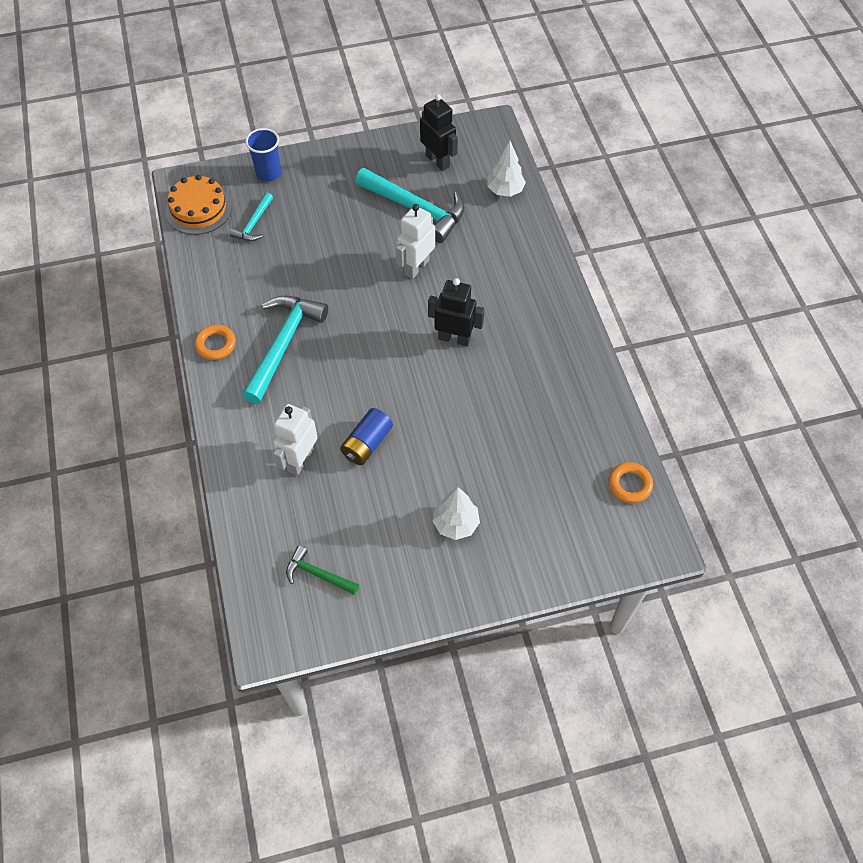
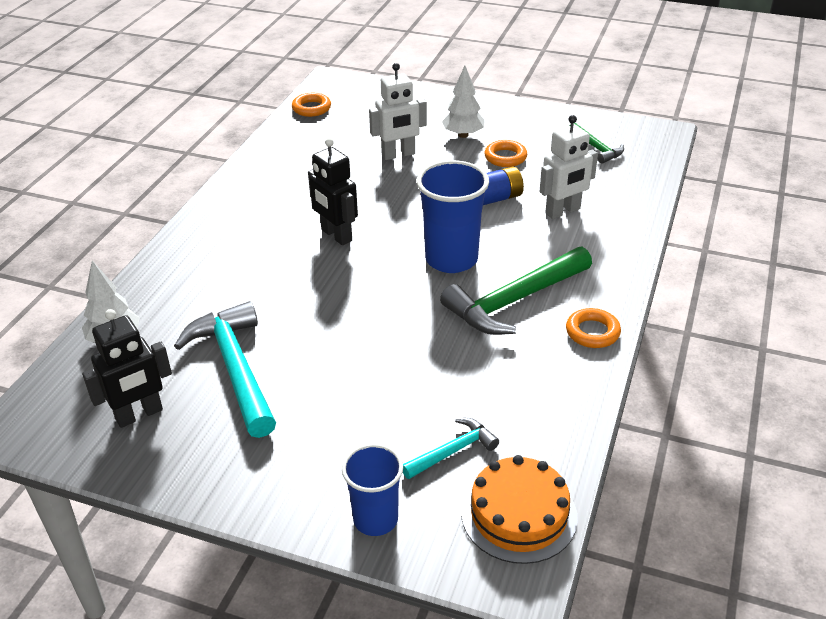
camera: 145 degrees left, 20 degrees down
(283, 345) = (514, 301): turquoise hammer -> green hammer
(353, 359) = (451, 259): none -> blue cup
(393, 510) = (505, 157): none -> orange ring
(416, 267) = (304, 308): white robot -> white robot (398, 155)
(438, 161) = (139, 415): black robot -> black robot turned 120 degrees counterclockwise

